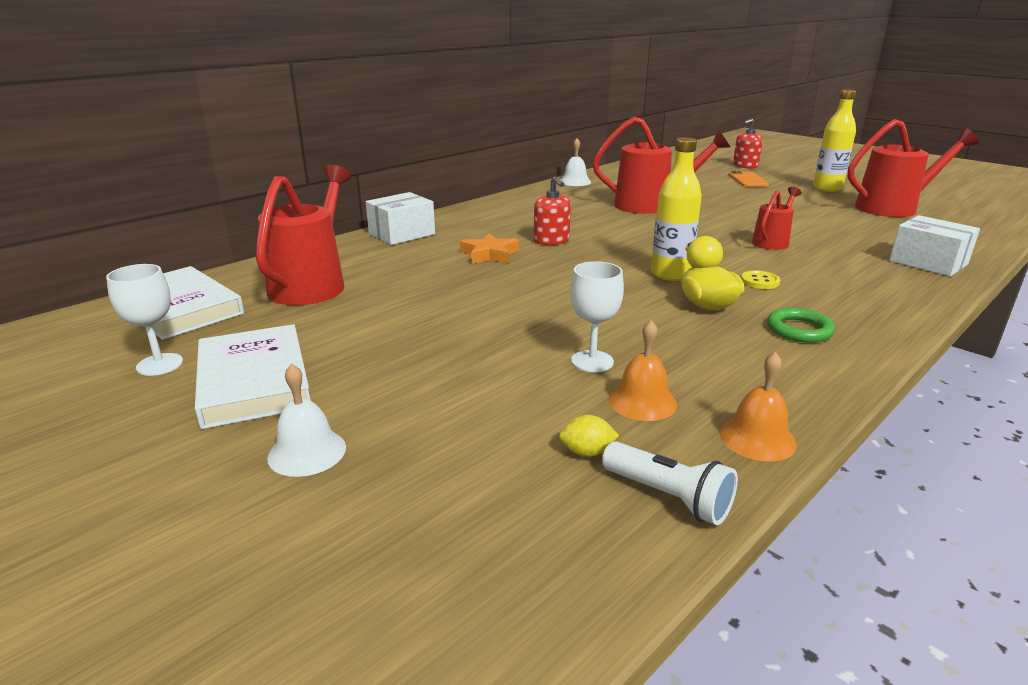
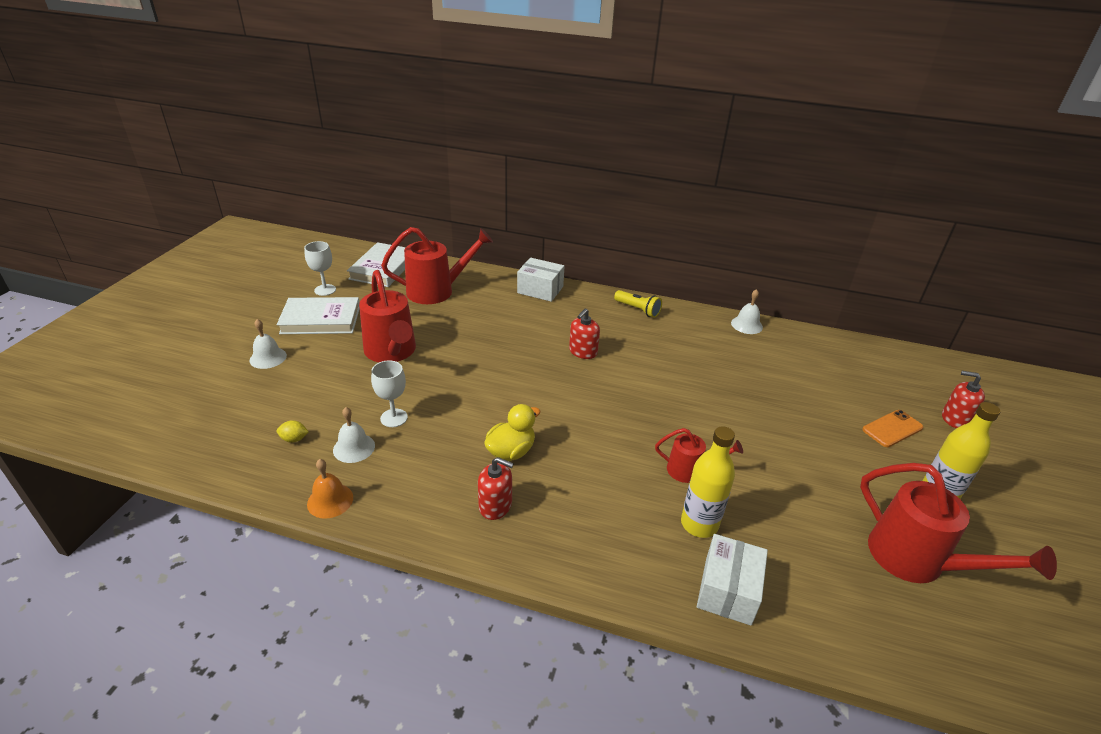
camera: 60 degrees right, 10 degrees up
(254, 381) = (321, 320): white book -> white book turned 45 degrees clockwise
(489, 254) = (532, 334): orange star -> none
(502, 206) = (638, 310): none -> yellow flashlight
(587, 452) = (294, 439): yellow lemon -> yellow lemon turned 60 degrees counterclockwise
(642, 401) = (354, 448): orange bell -> white bell
(651, 205) = (723, 381): red watering can -> red watering can (392, 352)
(668, 497) = (263, 475): white flashlight -> none
(670, 274) = (559, 423): yellow bottle -> yellow bottle (699, 524)
(759, 281) = (580, 474): yellow button -> none
(799, 330) = (495, 505): green ring -> red soap dispenser

